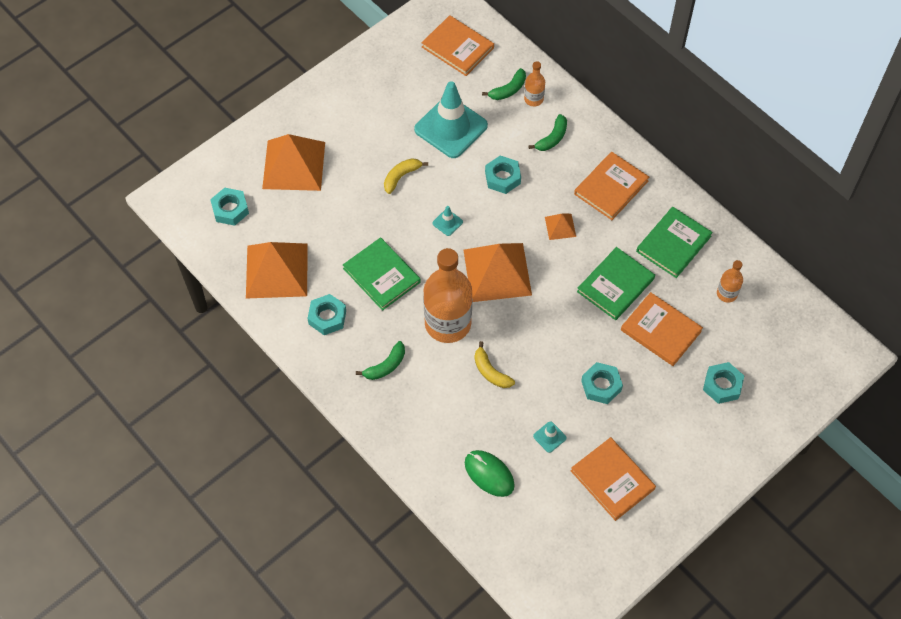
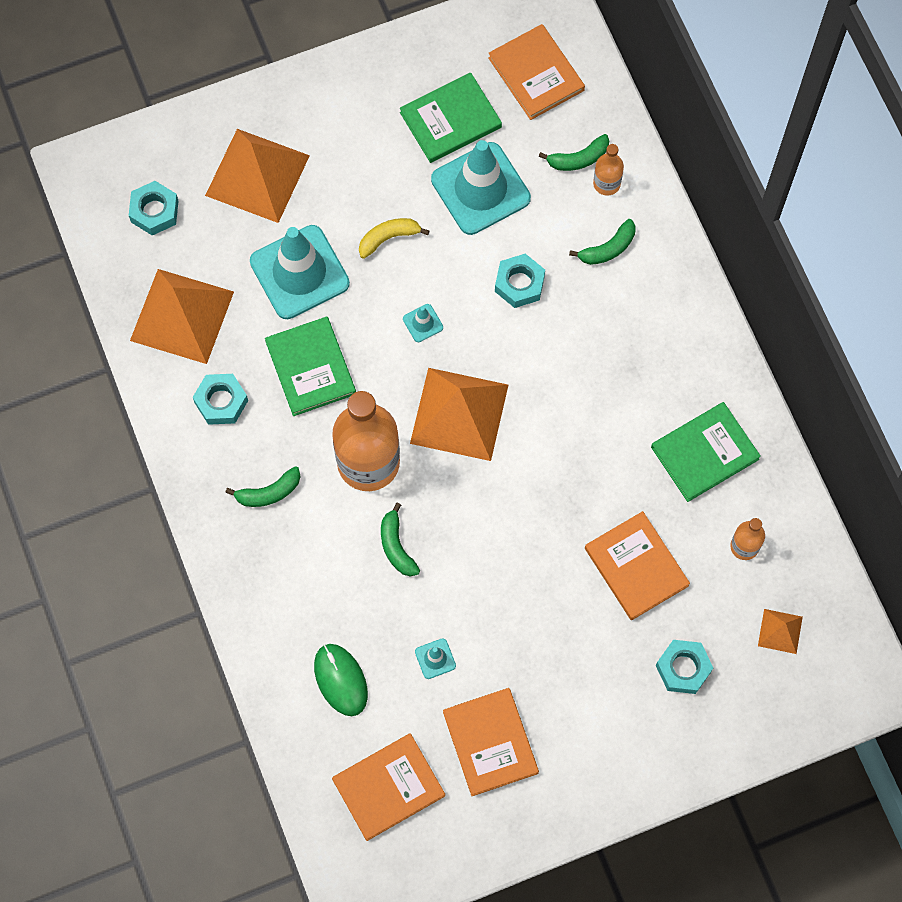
camera: 20 degrees right, 10 degrees up
(348, 217) = (299, 272): none -> turquoise traffic cone
(490, 372) = (396, 546): yellow banana -> green banana
(560, 226) = (566, 378): orange pyramid -> orange pyramid (780, 631)
(601, 386) = (528, 614): turquoise nut -> none
(611, 187) = (656, 345): orange book -> orange book (388, 787)
(615, 285) = (604, 484): green book -> green book (450, 120)

